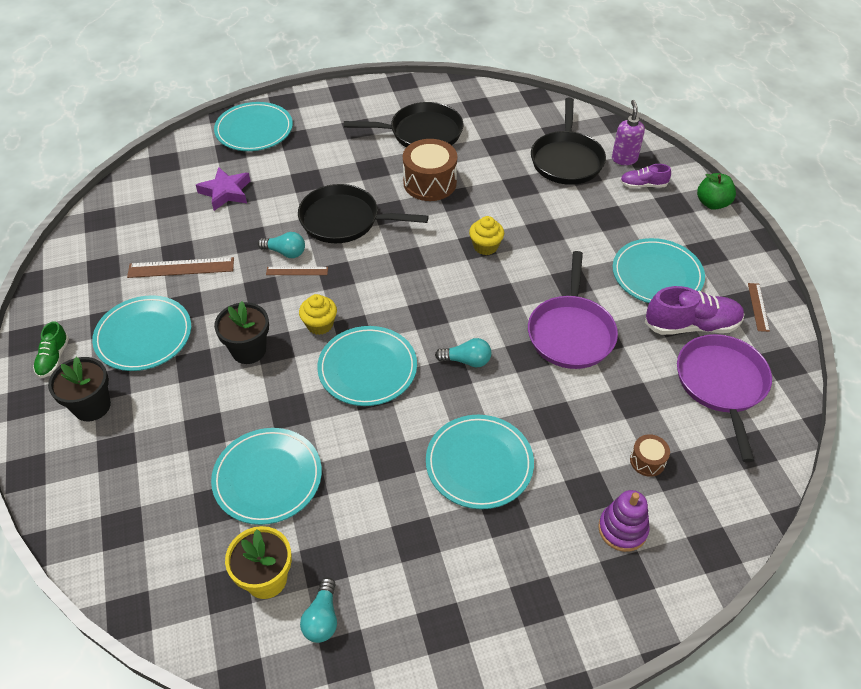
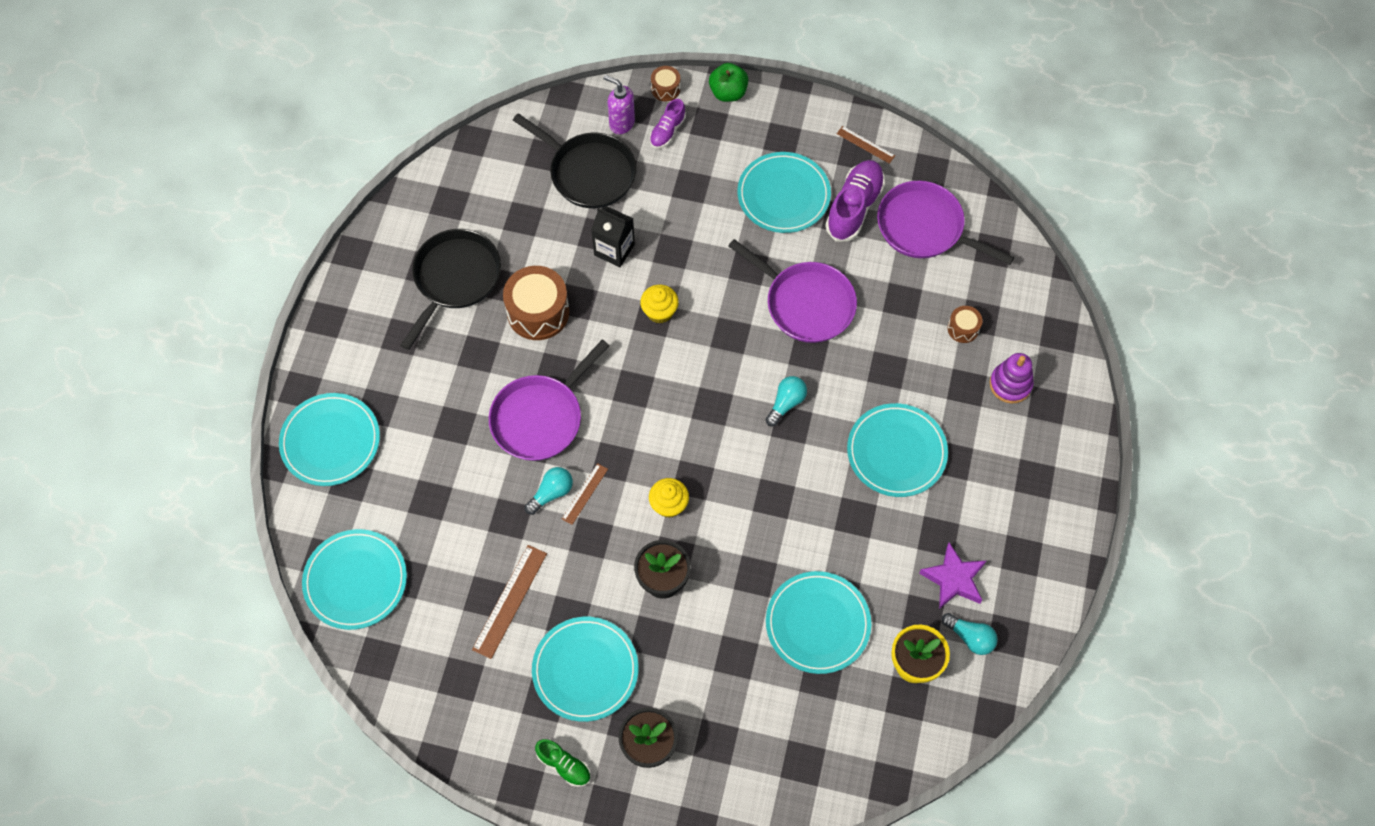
camera: 60 degrees left, 15 degrees up
(225, 192) = (419, 513): purple star -> purple star (953, 579)
(344, 220) = (540, 417): black pan -> purple pan
(367, 368) = (746, 488): turquoise plate -> turquoise plate (355, 581)
(516, 199) = (614, 250): none -> black carton
(677, 169) = (665, 89): none -> brown drum

